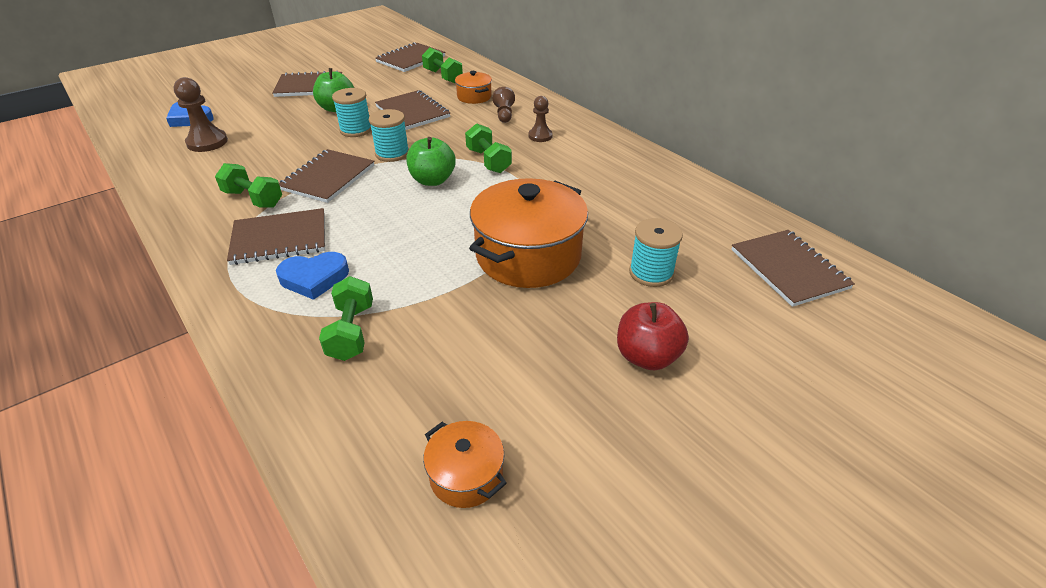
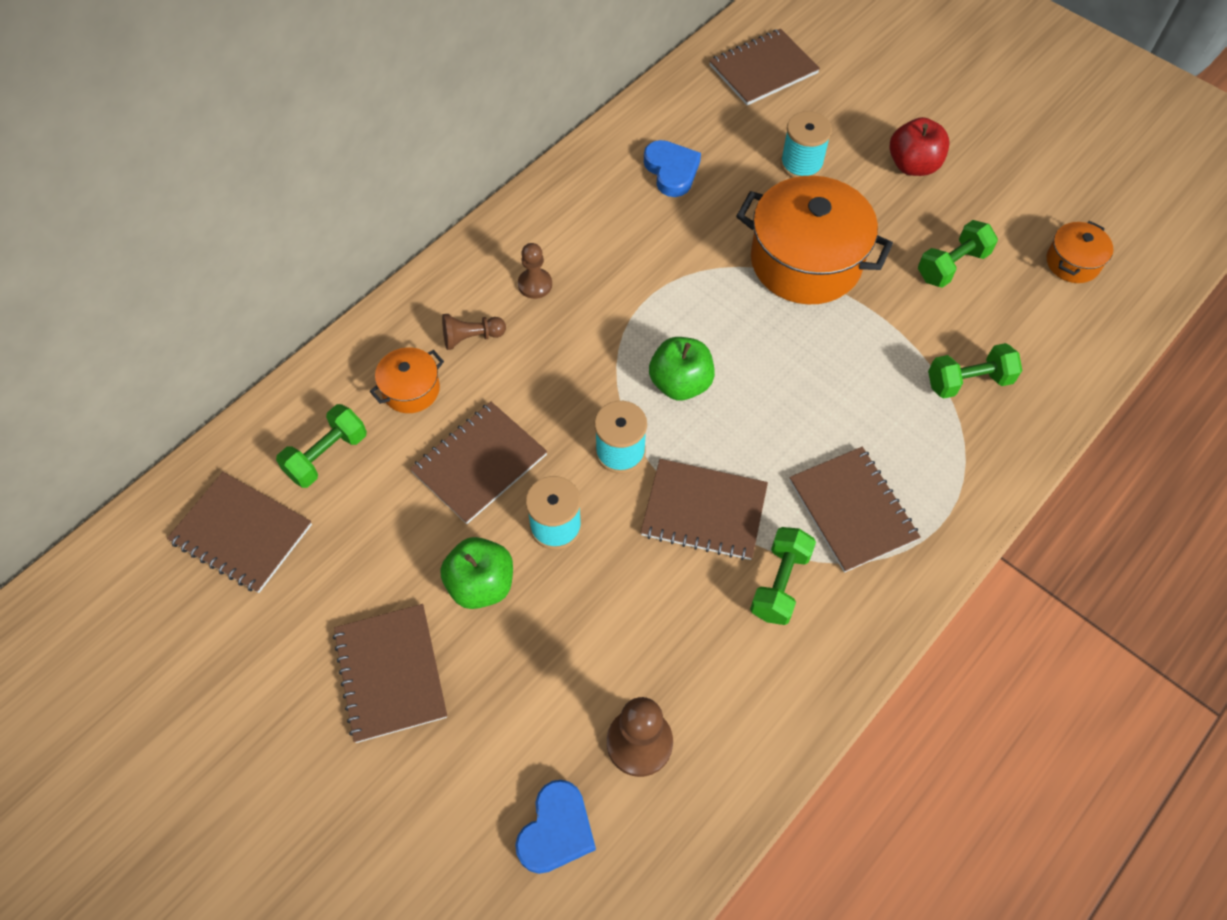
camera: 100 degrees left, 20 degrees up
(314, 278) = (907, 444): blue heart -> blue heart (671, 171)
(488, 161) = (616, 332): green dumbbell -> green dumbbell (952, 265)

